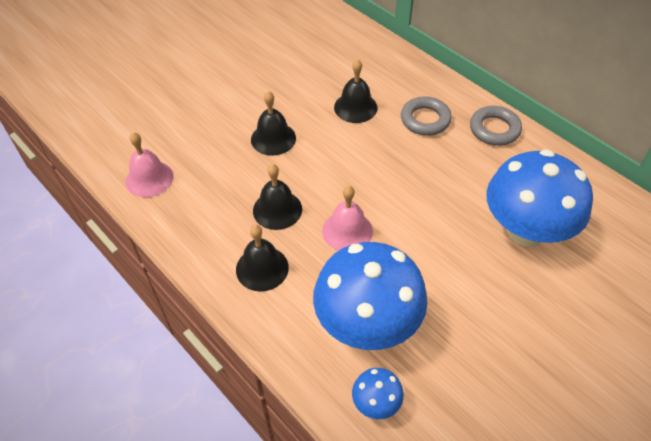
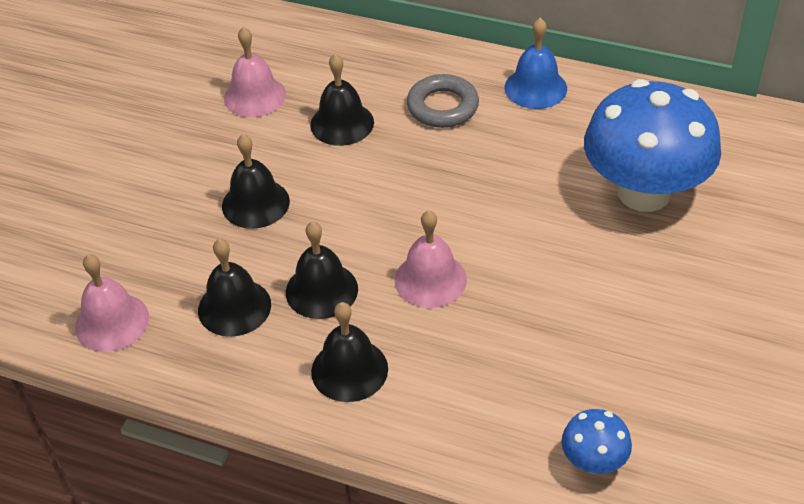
camera: 25 degrees left, 5 degrees down
(221, 198) = (234, 307): none -> black bell
(314, 71) = (255, 96): none -> pink bell
(367, 323) = (526, 377): blue mushroom -> none
(494, 129) = (535, 88): grey ring -> blue bell

